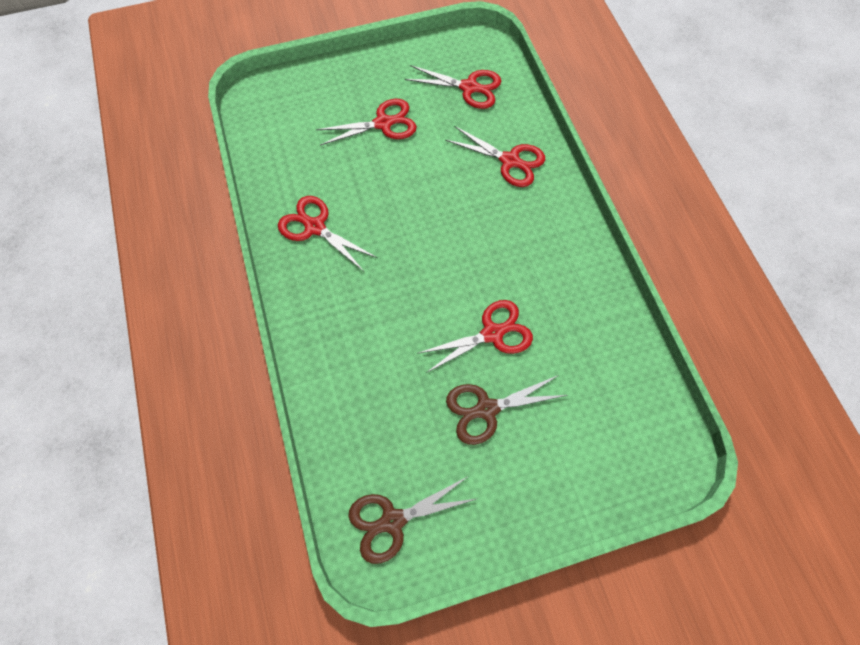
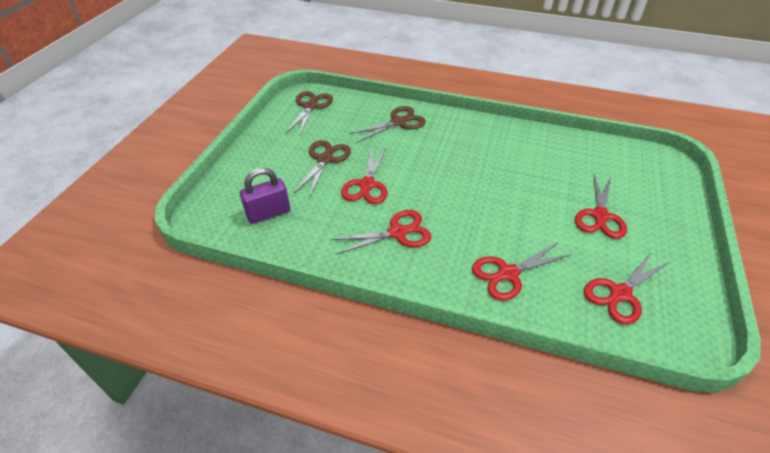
camera: 125 degrees right, 20 degrees down
(315, 227) = (516, 146): red scissors -> red scissors (397, 233)
(352, 375) = (398, 122): none -> brown scissors
(610, 399) = (268, 213): none -> purple padlock

